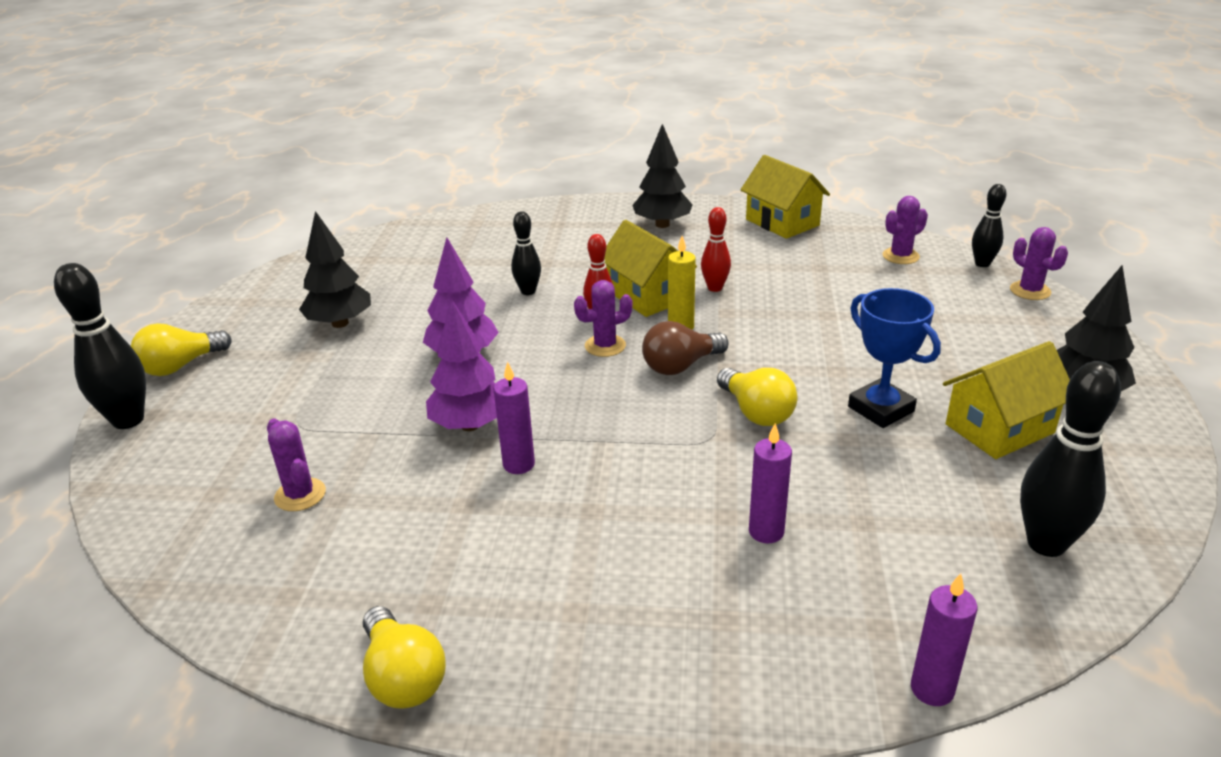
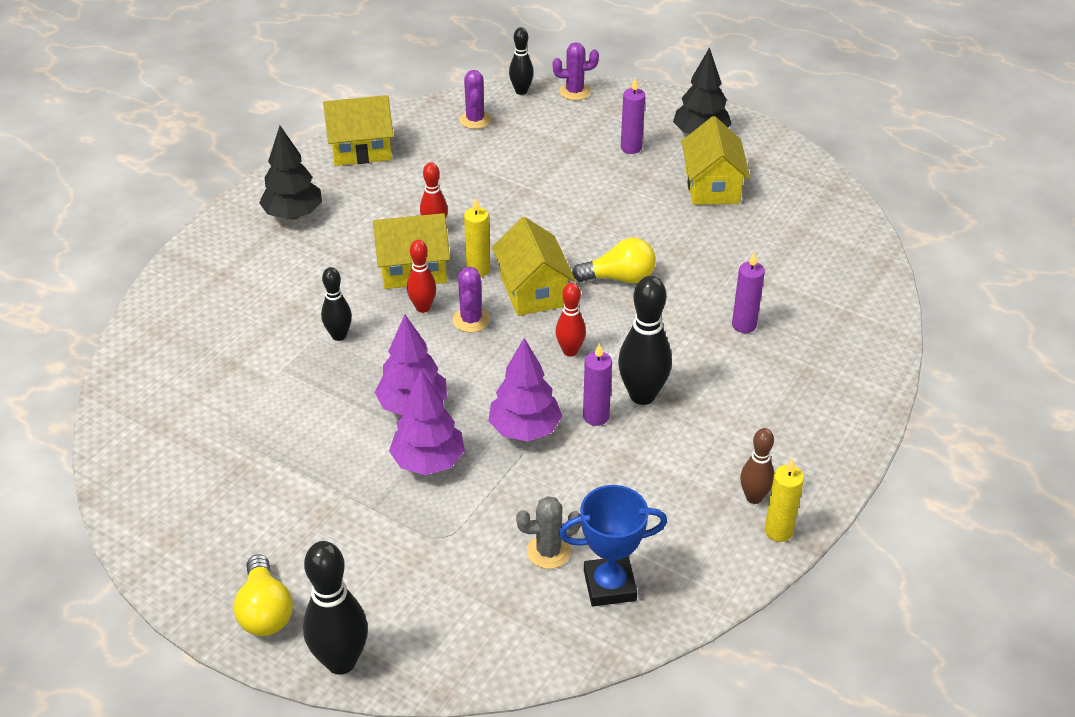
camera: 65 degrees left, 10 degrees up
(300, 495) = (548, 551): purple cactus -> grey cactus
(340, 323) = (283, 476): black tree -> none
(394, 385) = (428, 461): none -> purple tree
(403, 677) = (778, 531): yellow light bulb -> yellow candle
(454, 634) = (754, 497): none -> brown bowling pin
(608, 416) = (570, 351): none -> red bowling pin
(680, 366) = (533, 291): brown light bulb -> yellow house
(881, 409) = (657, 222): blue trophy -> blue trophy (609, 585)
(932, 689) = (897, 318): purple candle -> purple candle (631, 148)
(1046, 544) = (820, 224): black bowling pin -> black bowling pin (642, 395)

